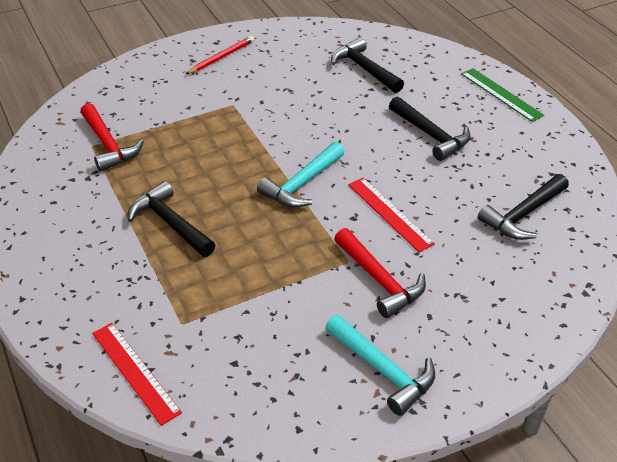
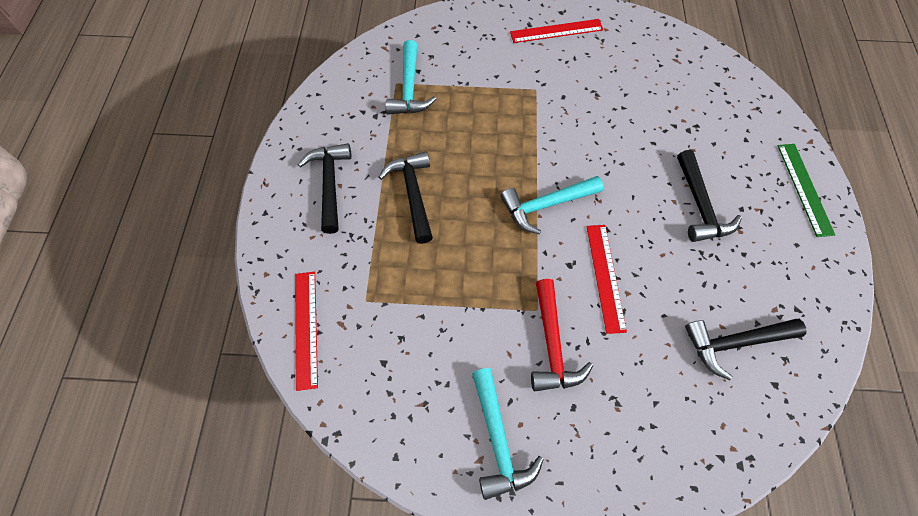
camera: 30 degrees right, 20 degrees up
(108, 145) = (409, 88): red hammer -> turquoise hammer
(221, 57) = (556, 31): red pencil -> red ruler
(364, 69) = (681, 99): black hammer -> black hammer (330, 184)

